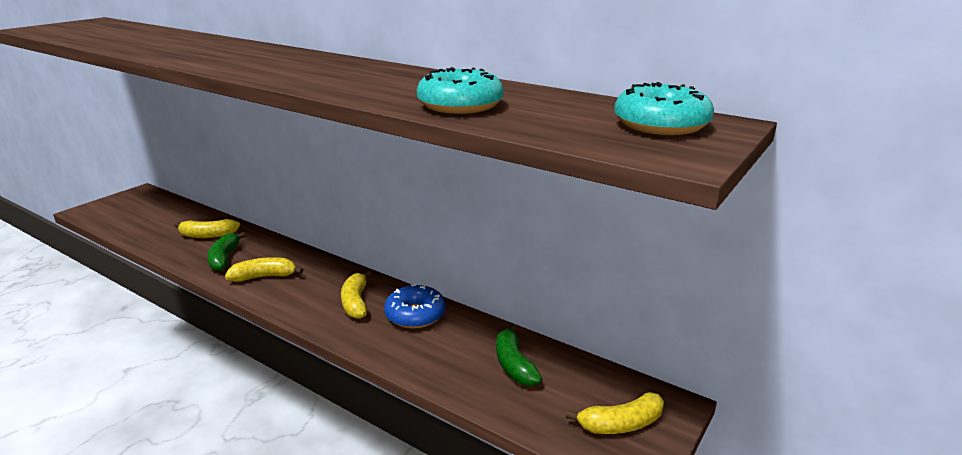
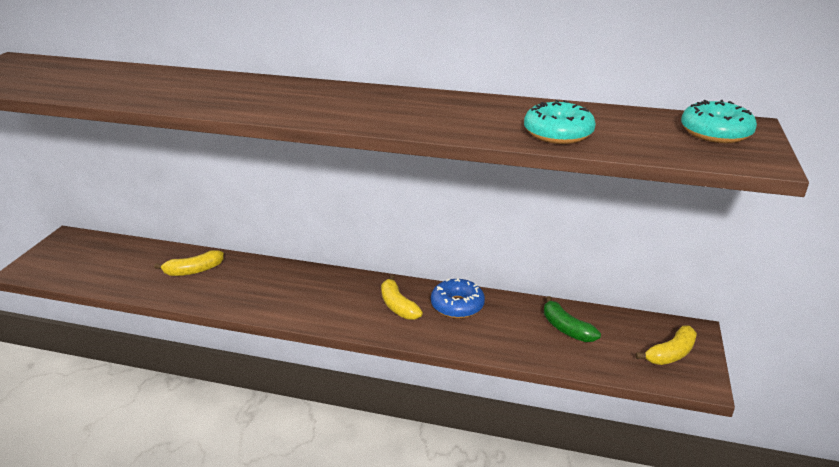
camera: 20 degrees left, 5 degrees up
(224, 258) = (235, 290): green banana -> none
(264, 277) = (292, 300): yellow banana -> none

